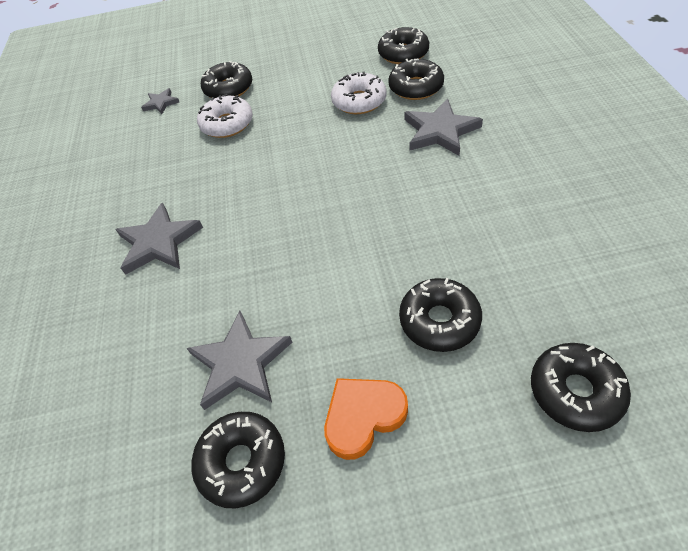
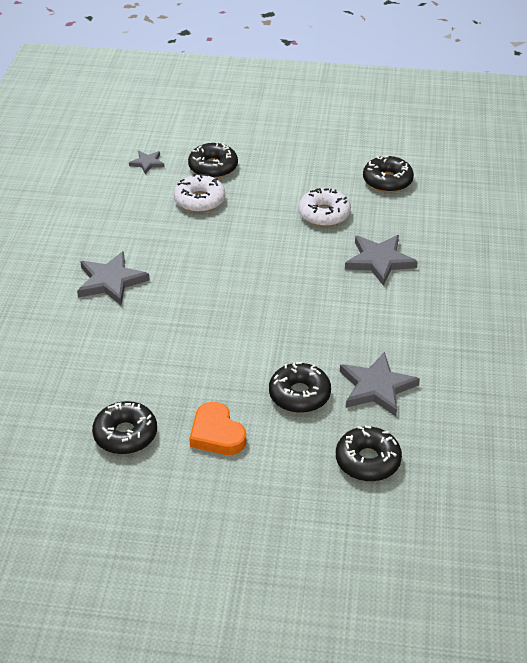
camera: 10 degrees right, 10 degrees down
(240, 363) = (145, 380): grey star -> grey star (376, 387)
(363, 417) = (217, 434): orange heart -> orange heart turned 105 degrees counterclockwise
(416, 87) = (380, 216): black donut -> none

